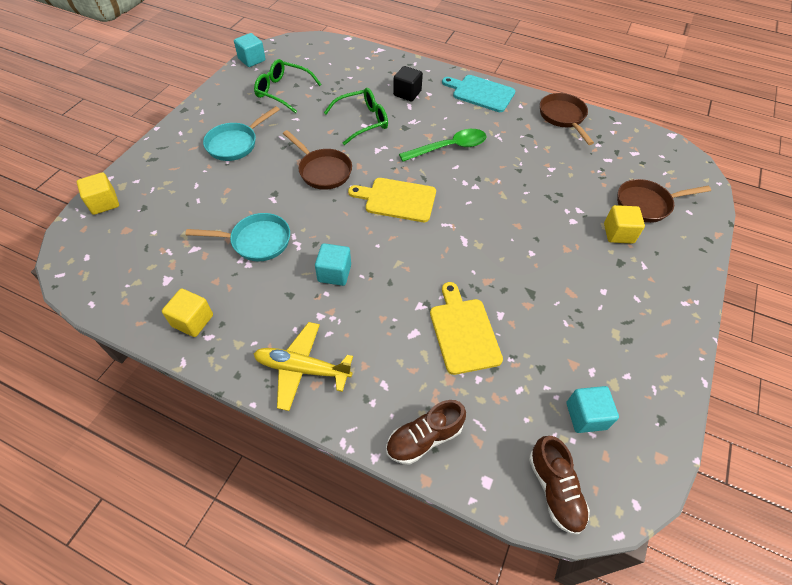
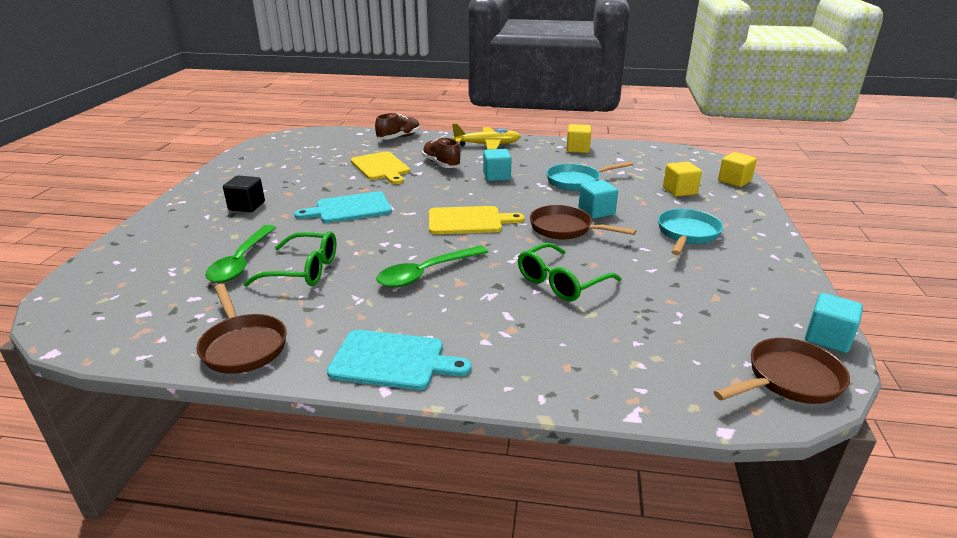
camera: 165 degrees right, 25 degrees down
(283, 91) = (711, 299): green glasses -> green glasses (303, 270)
(407, 93) = (521, 334): black cube -> black cube (247, 206)
(503, 245) = (350, 209): none -> turquoise cutting board
(554, 489) = (320, 135): brown shoe -> brown shoe (441, 164)
(586, 416) = (294, 153): turquoise cube -> turquoise cube (596, 212)
(587, 189) = (241, 262): none -> green spoon
(618, 233) = (221, 232): yellow cube -> yellow cube (679, 191)
(647, 204) = (169, 260): brown pan -> brown pan (788, 380)

